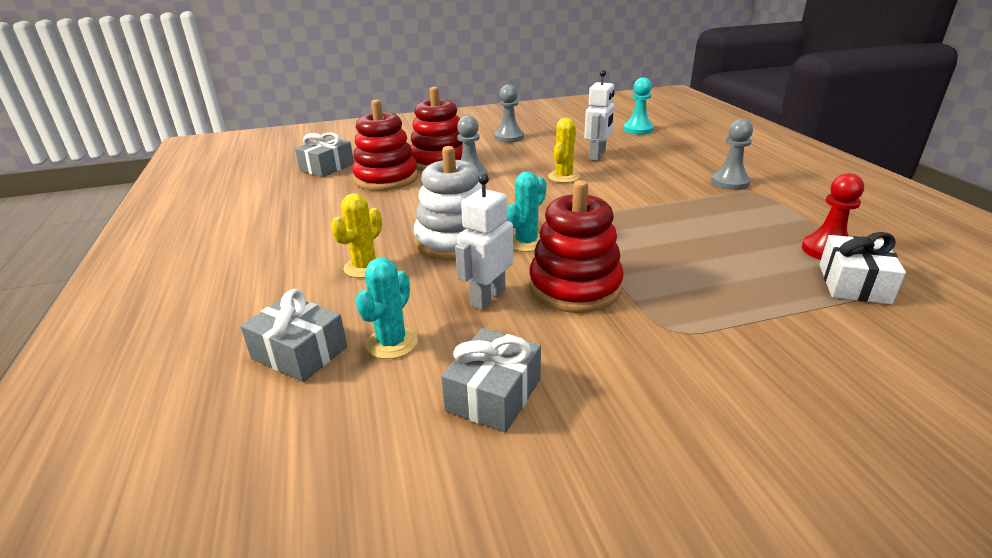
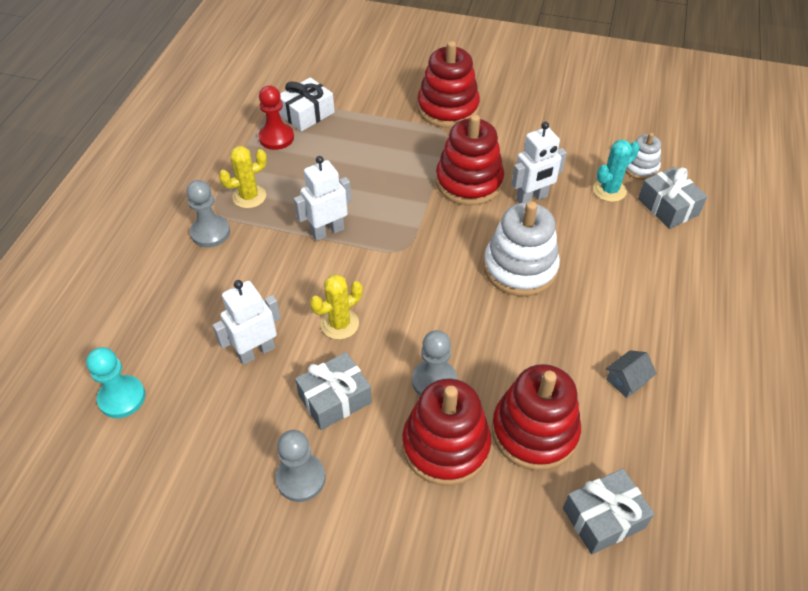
camera: 150 degrees left, 20 degrees up
(325, 212) = (626, 380): none -> grey house
(353, 394) = (640, 167): none -> white stacking toy
(365, 267) = (607, 269): yellow cactus -> yellow cactus (249, 196)
(493, 394) = (568, 139): grey gift -> grey gift (335, 399)
(526, 242) = (464, 239): turquoise cactus -> none
(649, 209) = (327, 231): none -> white robot
(717, 366) = (448, 108): none -> red stacking toy

